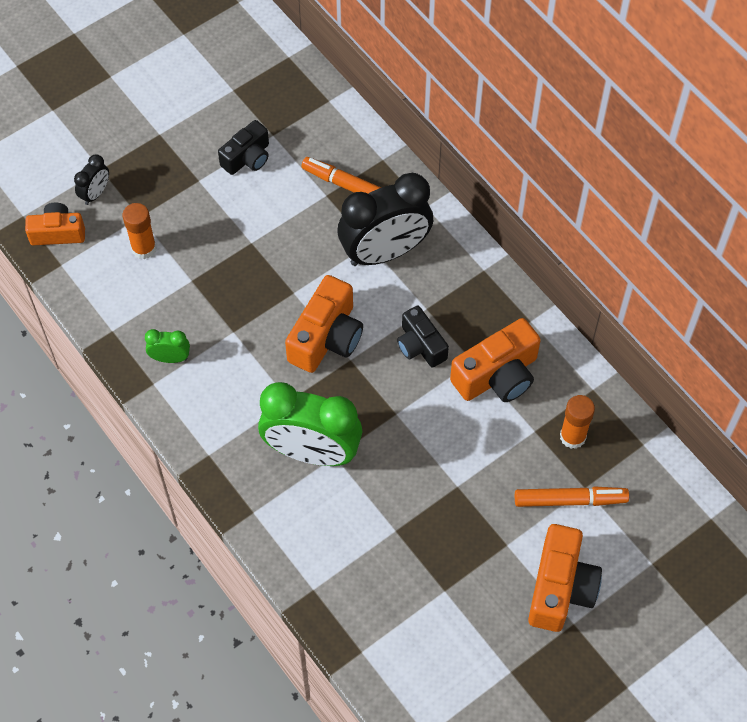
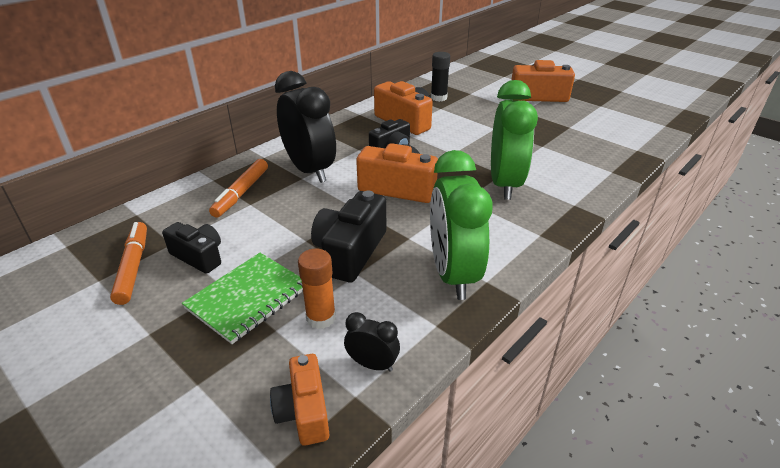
camera: 100 degrees left, 25 degrees down
(95, 193) = (238, 381): black clock -> black clock (372, 364)
(170, 358) = (453, 274): green clock -> green clock, size x2.25
(181, 197) = (248, 298): none -> green notebook
(224, 278) = (350, 252): none -> black camera
(570, 500) = (481, 96): orange marker -> orange marker (133, 267)
(572, 436) = (438, 98): orange glue stick -> black glue stick

